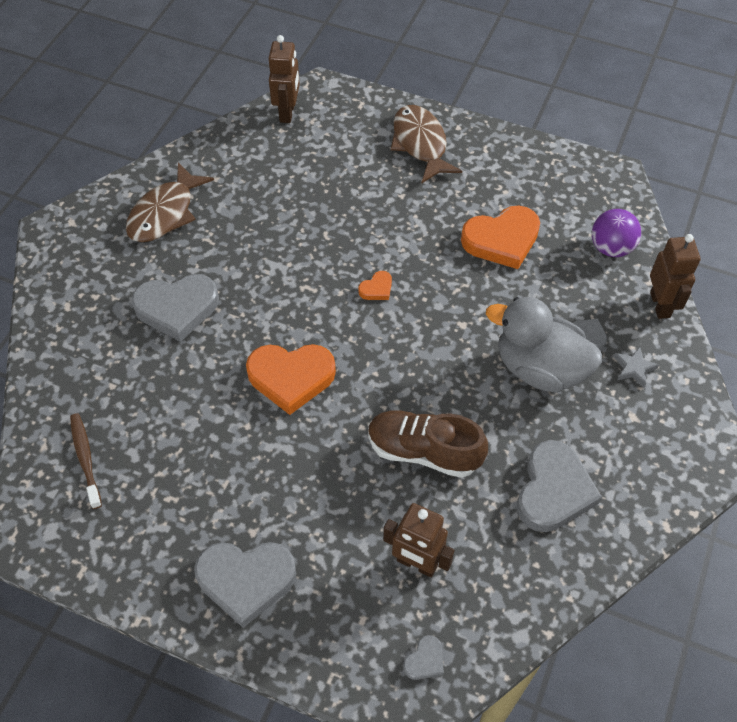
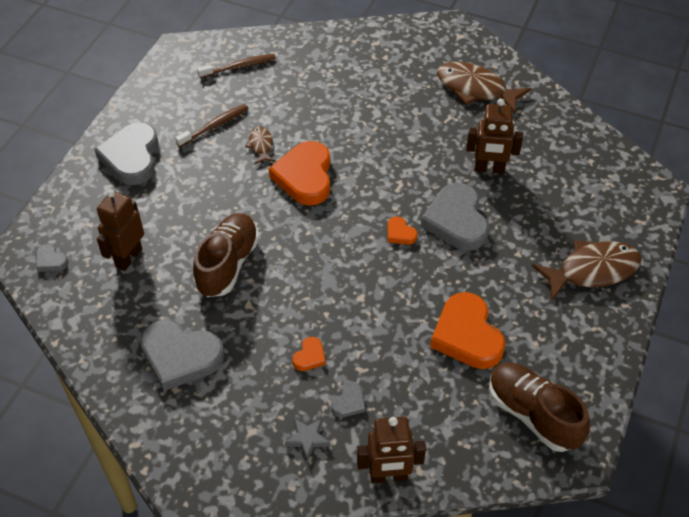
camera: 90 degrees right, 5 degrees down
(177, 308) = (374, 104): grey heart -> grey heart (456, 221)
(196, 482) = (214, 126): none -> brown toothbrush
(236, 426) = (261, 145): none -> brown fish
(287, 112) = (616, 164): brown robot -> brown robot (489, 169)
(539, 368) = (309, 356): grey duck -> orange heart
(581, 199) = (533, 414): none -> brown shoe
(611, 248) = (464, 437): purple ball -> none

